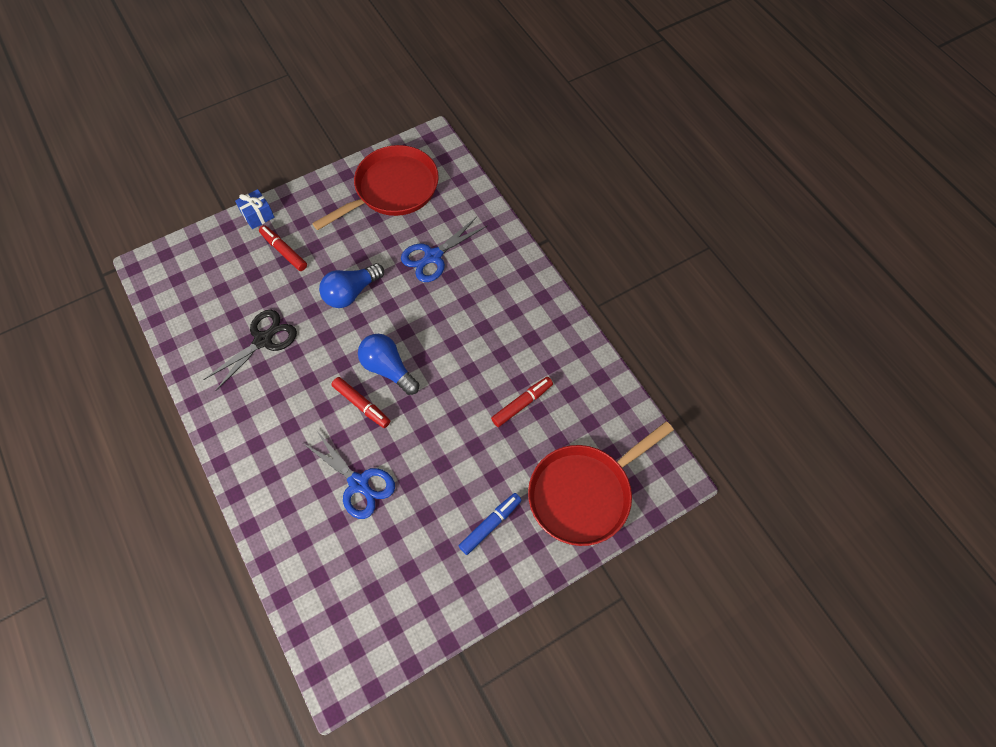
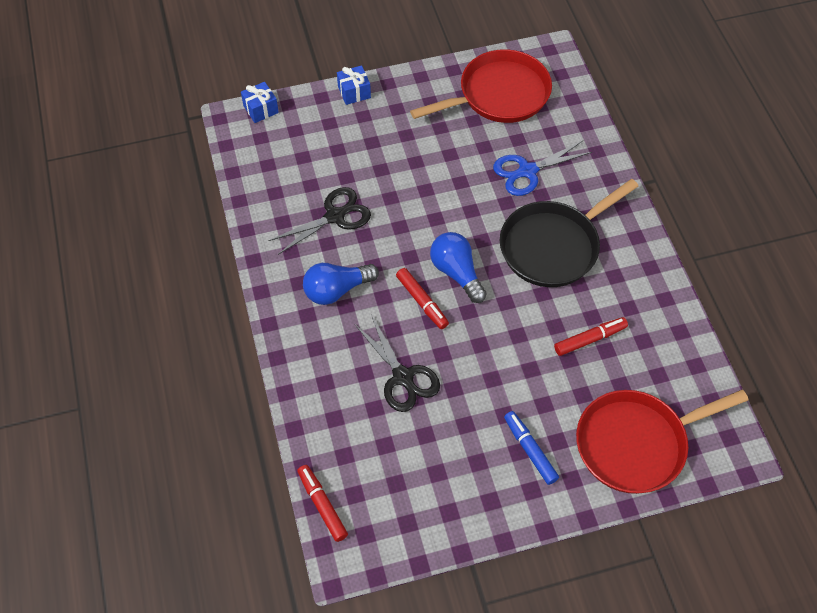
camera: 15 degrees right, 5 degrees down
(172, 251) = (261, 109): none -> blue gift
(284, 251) = (373, 133): red marker -> red marker (322, 505)
(351, 292) = (434, 189): blue light bulb -> blue light bulb (337, 290)
(358, 483) = (403, 377): blue scissors -> black scissors
(471, 322) = (553, 246): none -> black pan
(490, 525) = (530, 450): blue marker -> blue marker turned 90 degrees counterclockwise

